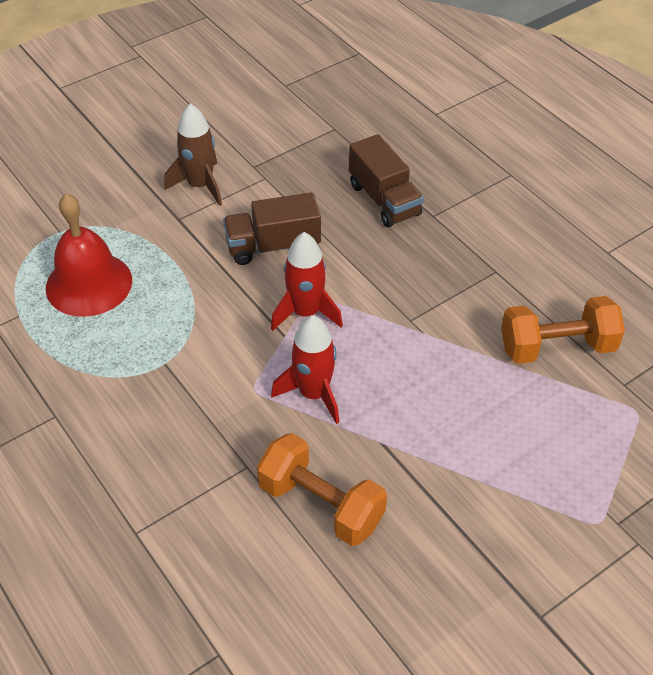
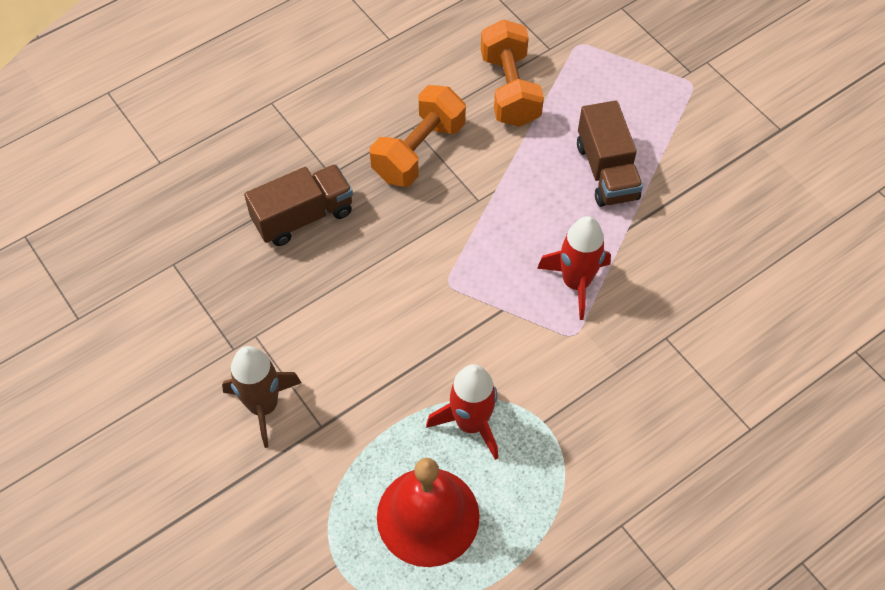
camera: 90 degrees left, 10 degrees up
(273, 246) = (371, 323): brown truck -> brown truck (606, 171)
(305, 312) = (470, 290): red rocket -> red rocket (471, 423)
(321, 504) = (700, 276): orange dumbbell -> orange dumbbell (418, 151)

